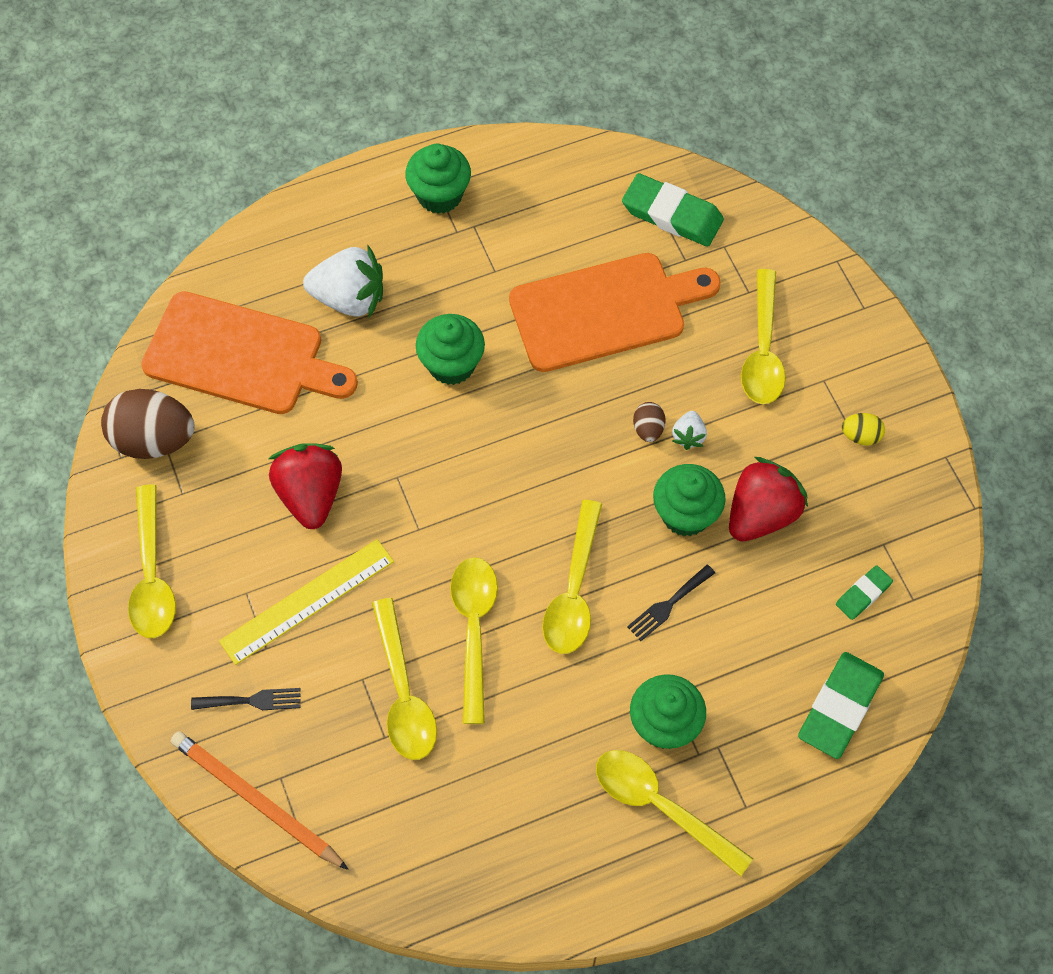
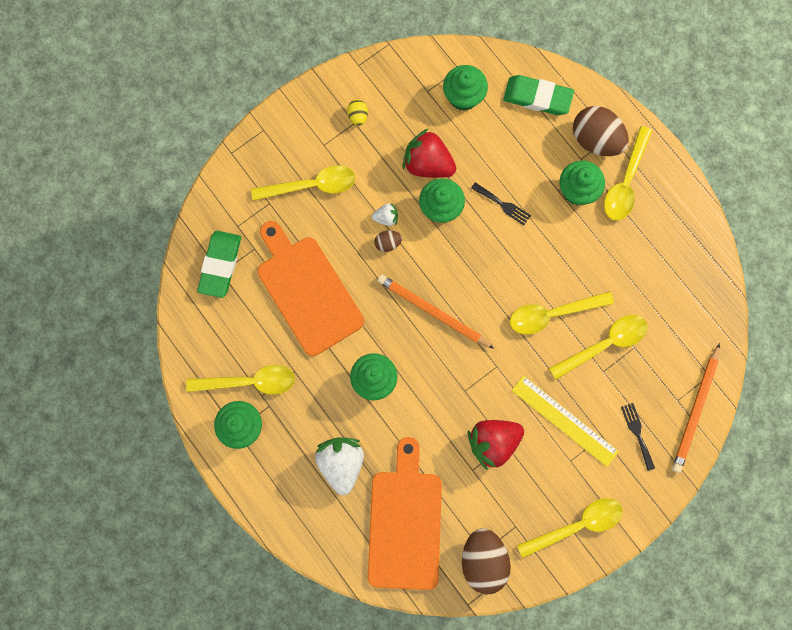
camera: 105 degrees left, 15 degrees up
(527, 463) = (433, 312): none -> orange pencil
(574, 590) = (510, 261): yellow spoon -> yellow spoon (249, 381)
(745, 780) = (596, 139): none -> brown egg
(863, 594) = (463, 96): green eraser -> green cupcake

